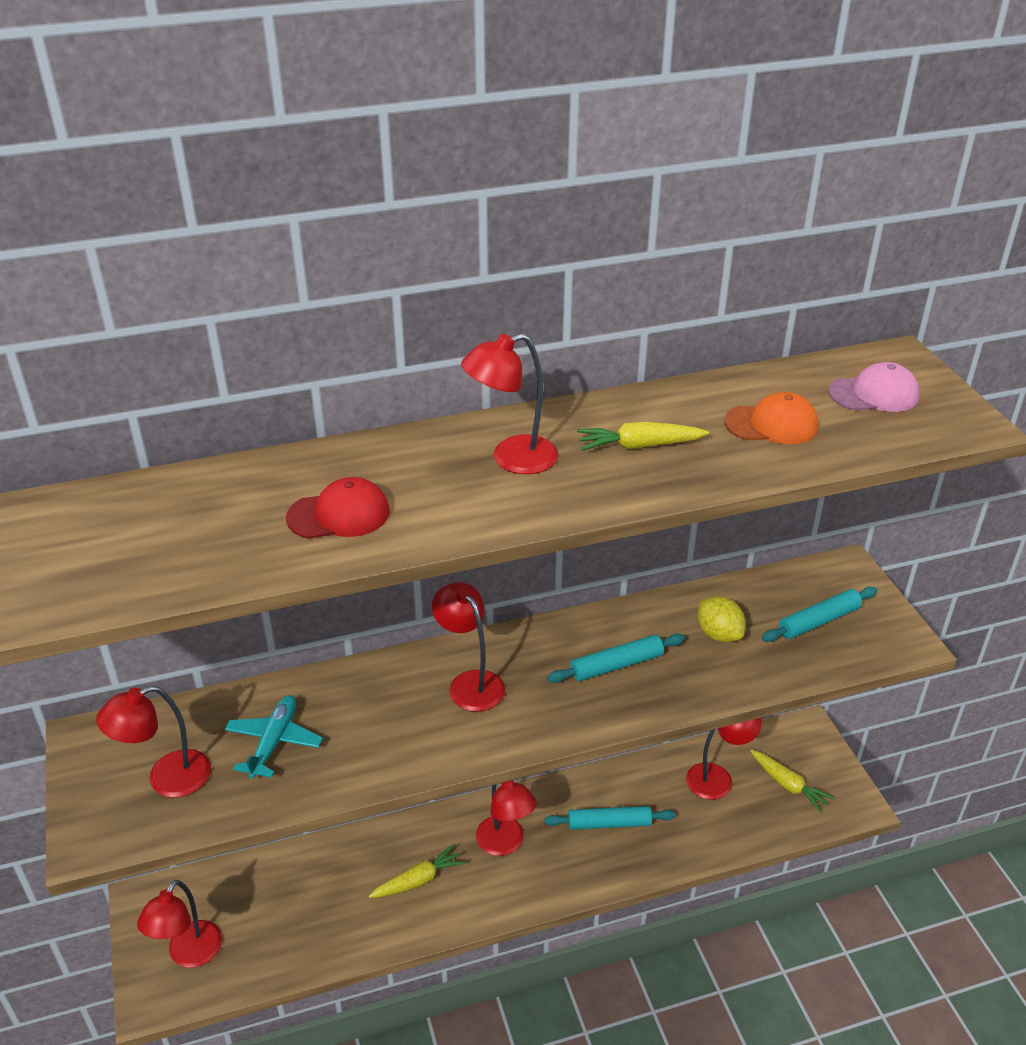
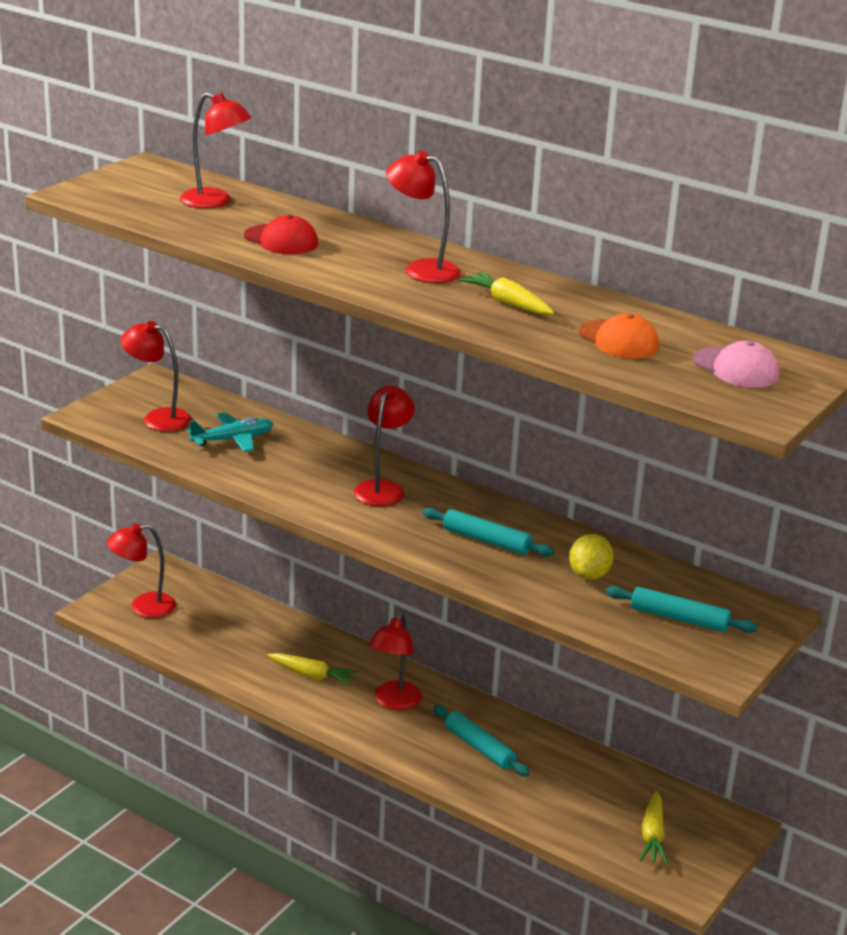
camera: 50 degrees right, 10 degrees down
(718, 778) = (605, 790): red lamp -> red lamp (215, 202)

